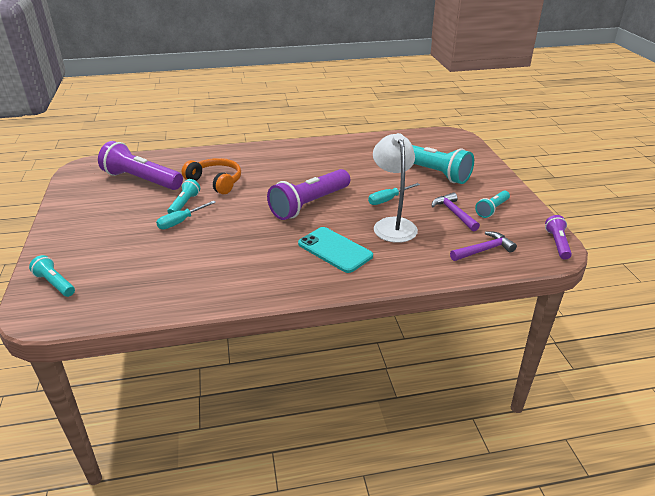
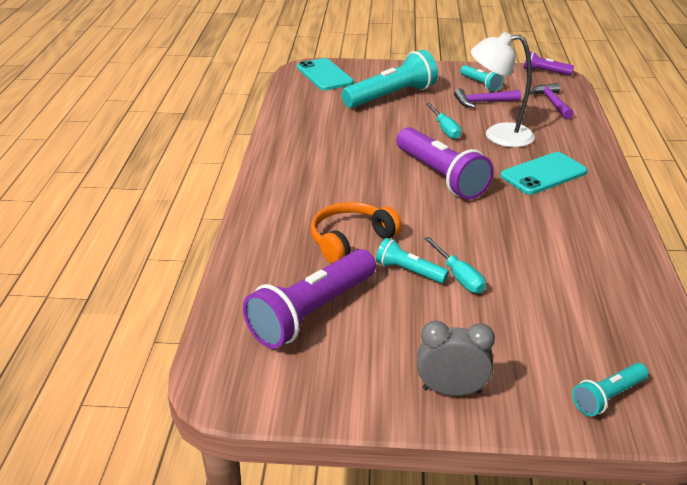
camera: 75 degrees left, 0 degrees up
(71, 228) = (451, 390): none -> grey clock
(447, 143) = (324, 75): none -> turquoise phone

